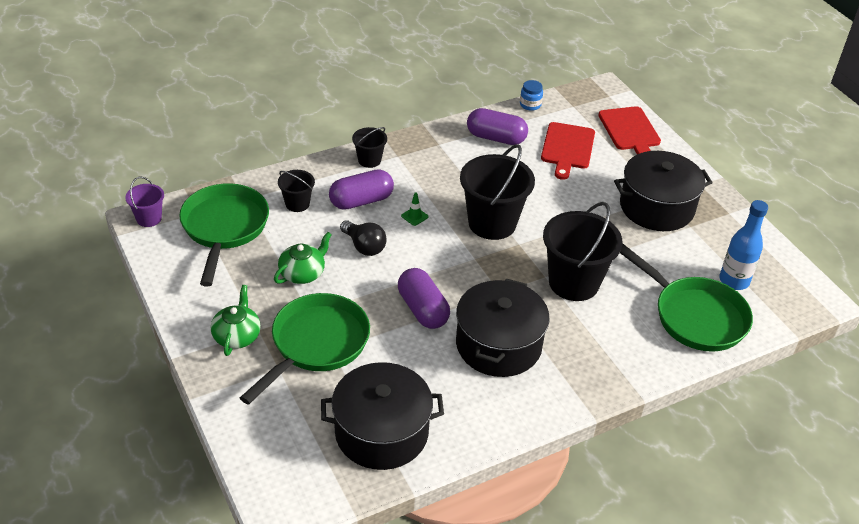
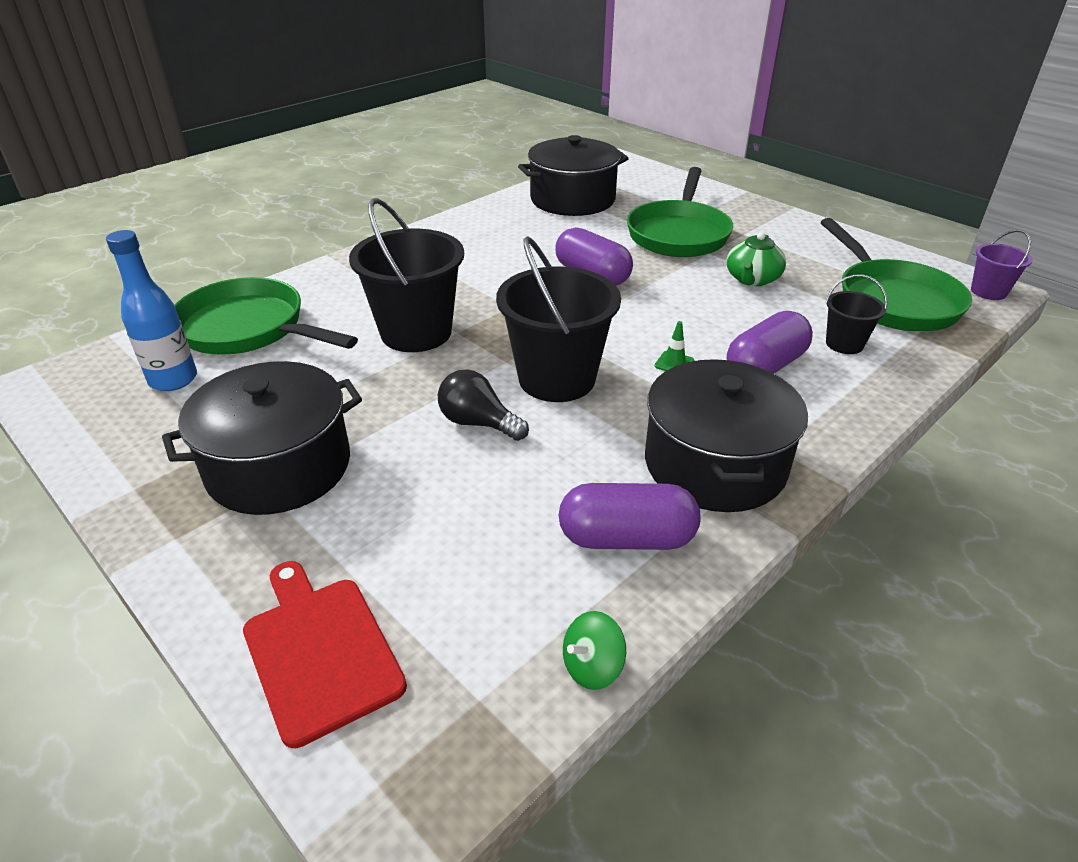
camera: 165 degrees right, 5 degrees down
(237, 336) = (758, 226): green teapot -> none
(364, 246) = (709, 316): black light bulb -> black light bulb (478, 423)
(369, 160) = (815, 430): black bucket -> none
(498, 345) = (492, 264): black pot -> black pot (715, 464)
(530, 105) = (592, 667): blue jar -> green spinning top
(567, 148) = (467, 554): red cutting board -> none

